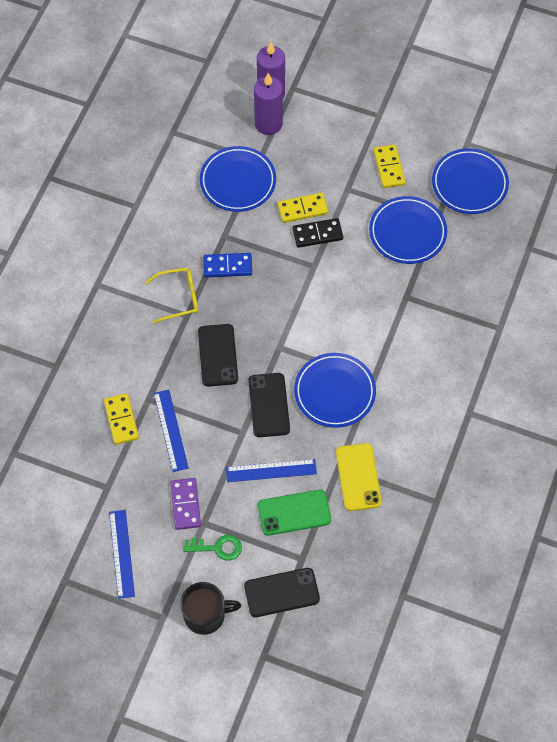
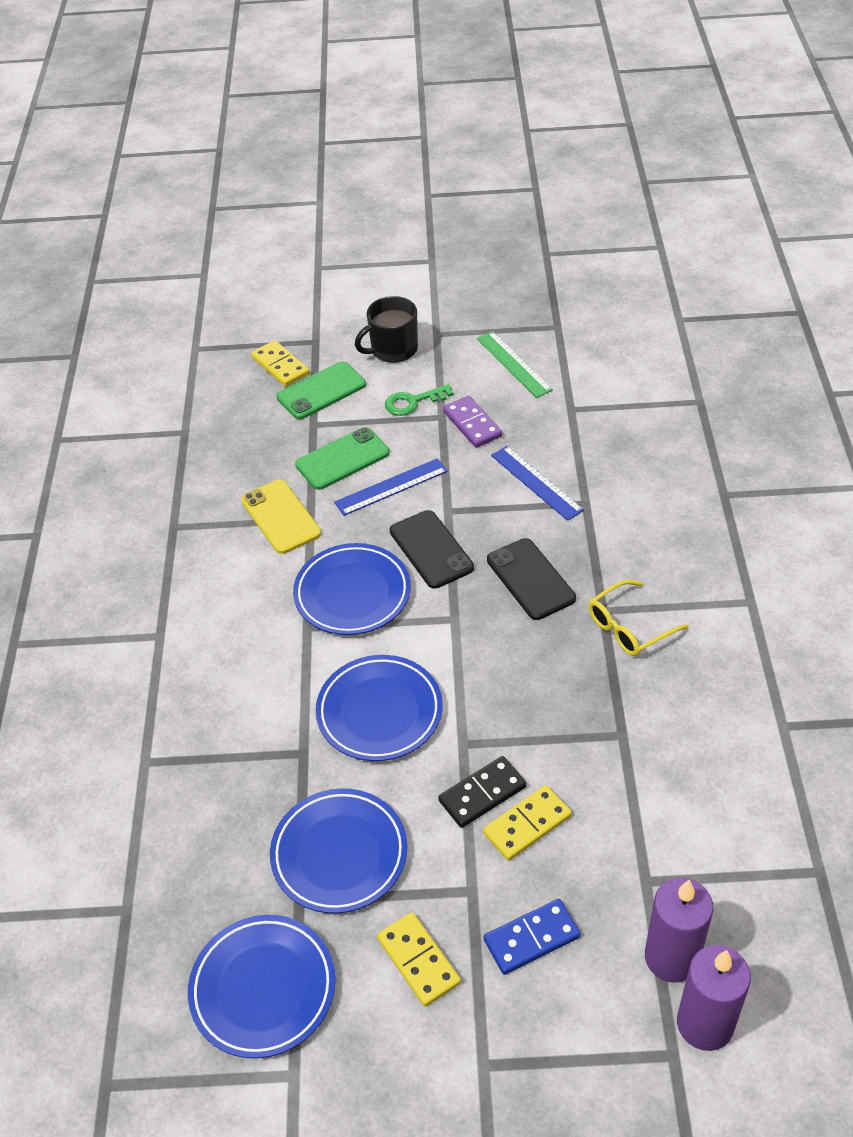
camera: 160 degrees right, 15 degrees down
(121, 420) = (602, 471): yellow domino -> yellow domino (280, 366)
(122, 553) = (513, 364): blue ruler -> green ruler
(227, 266) = (589, 694): blue domino -> blue domino (532, 938)
(238, 182) = (656, 828): blue plate -> blue plate (379, 712)
(281, 592) = (321, 391): black phone -> green phone

